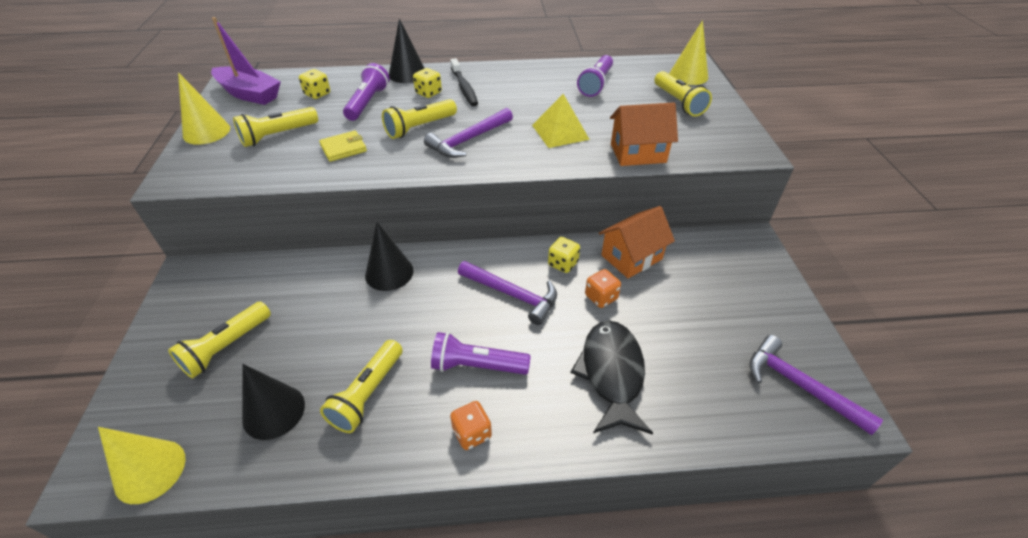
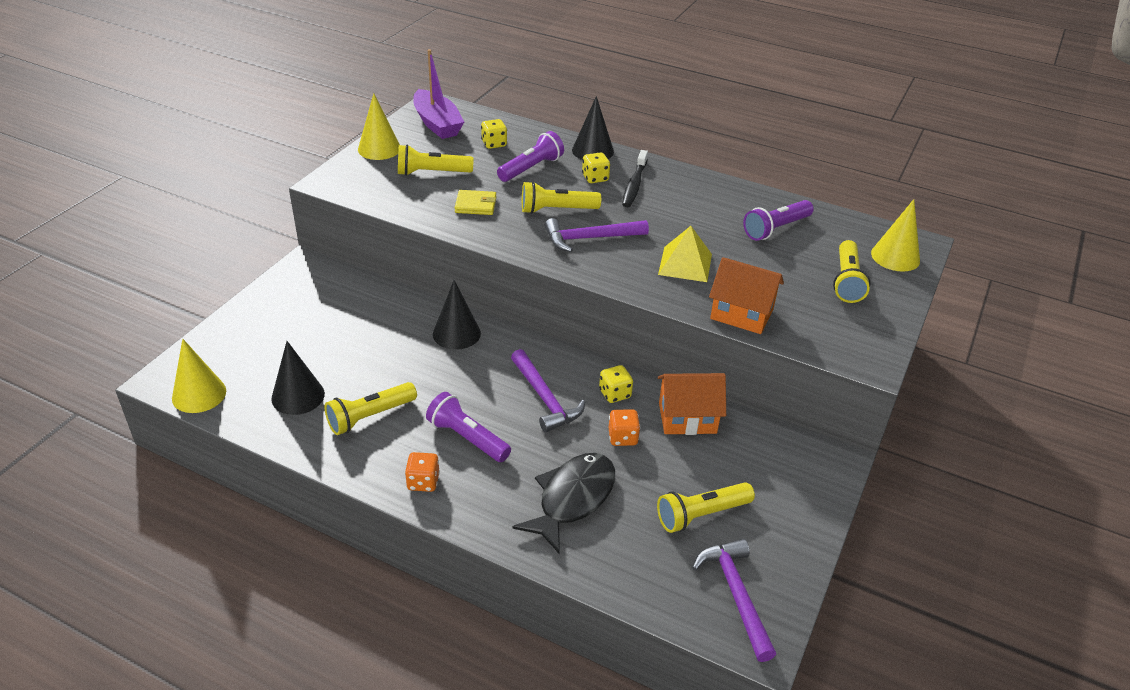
camera: 30 degrees right, 5 degrees down
(226, 347) = (296, 335): yellow flashlight -> yellow flashlight (701, 515)

